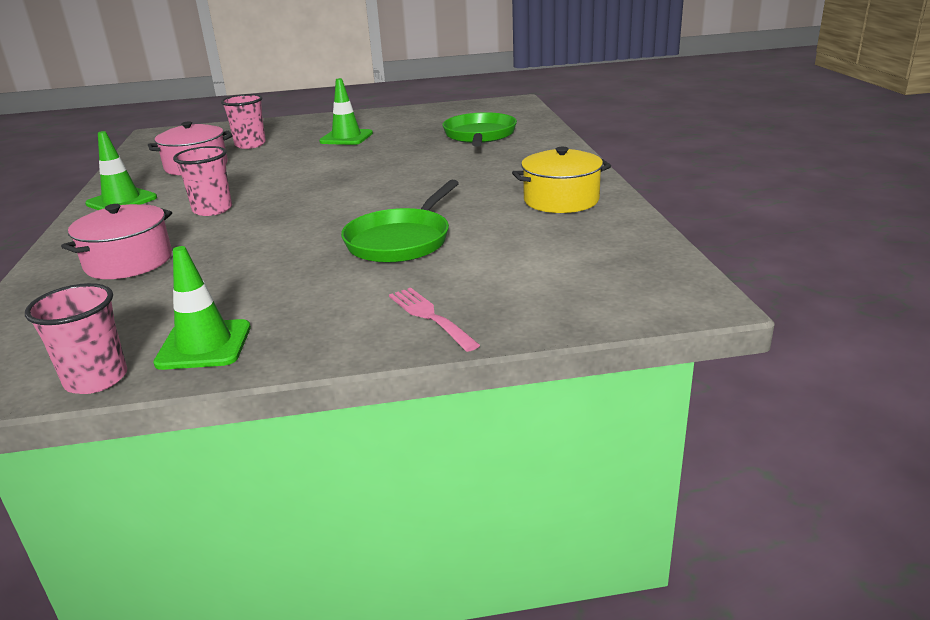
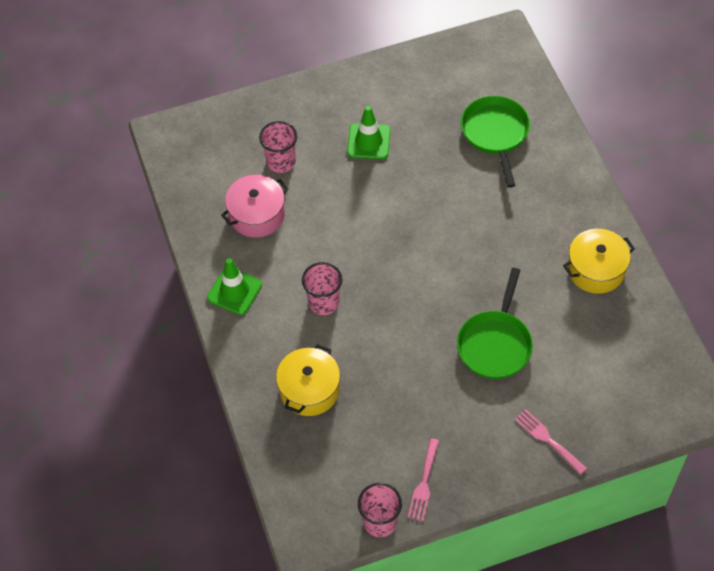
camera: 10 degrees left, 30 degrees up
(129, 262) = (309, 390): pink pot -> yellow pot
(204, 345) = (424, 483): green traffic cone -> pink fork

